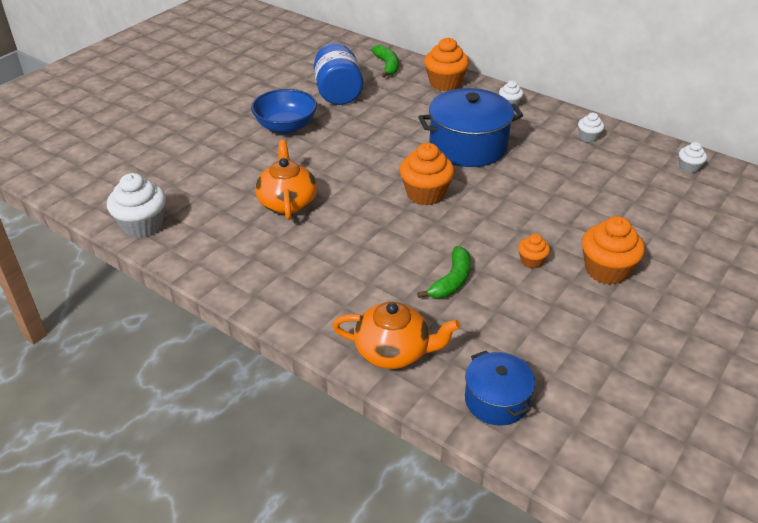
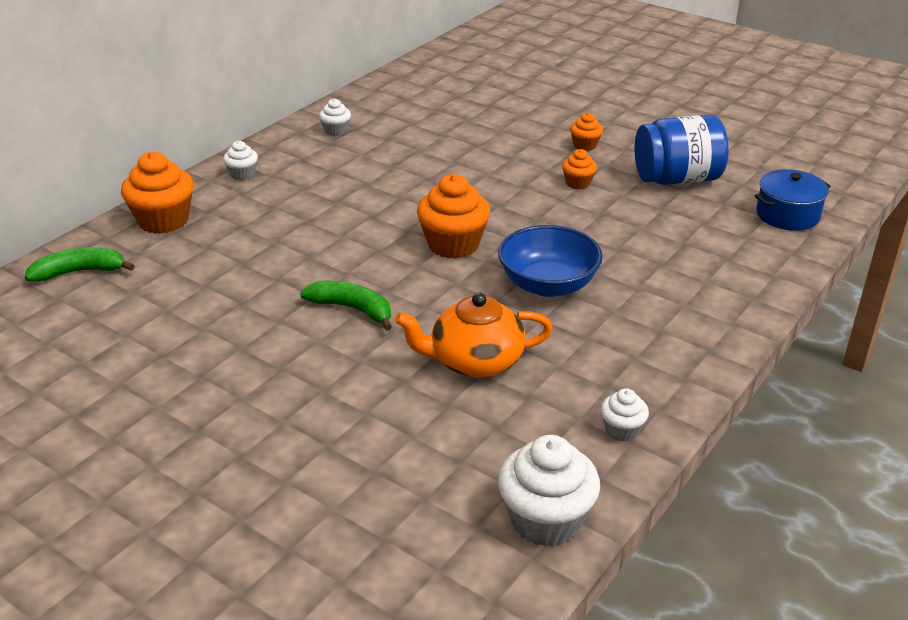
camera: 90 degrees left, 5 degrees down
(286, 126) = (254, 375): blue bowl -> blue bowl (548, 285)
(338, 93) = (157, 322): blue jar -> blue jar (676, 179)
(394, 351) = (746, 271): orange teapot -> none
(451, 281) = (621, 232): green banana -> green banana (352, 309)
(468, 146) = (343, 210): blue pot -> none
(606, 270) = (585, 145): orange cupcake -> orange cupcake, size x0.52
(688, 167) = (405, 86): white cupcake -> white cupcake (622, 430)

